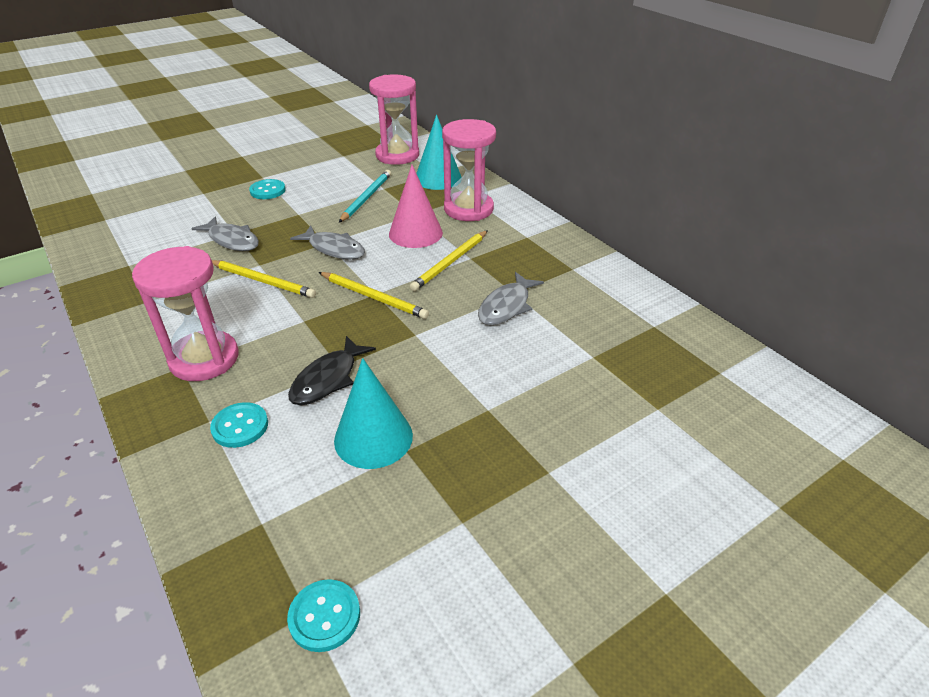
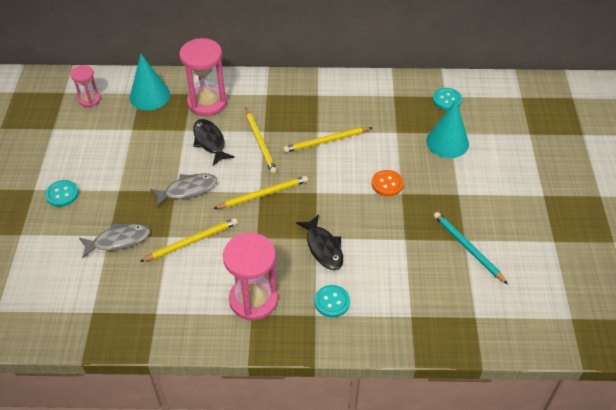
camera: 55 degrees left, 10 degrees up
(324, 616) = (481, 311): turquoise button -> turquoise button (447, 100)
(366, 198) = (136, 144): turquoise pencil -> turquoise pencil (467, 248)
(373, 437) = (386, 248): turquoise cone -> turquoise cone (447, 142)
(397, 155) = (89, 99): pink hourglass -> pink hourglass, size x0.55
(415, 233) = (210, 142): pink cone -> black fish
(491, 388) = (387, 184): none -> orange button
(506, 306) = (326, 141): grey fish -> yellow pencil

